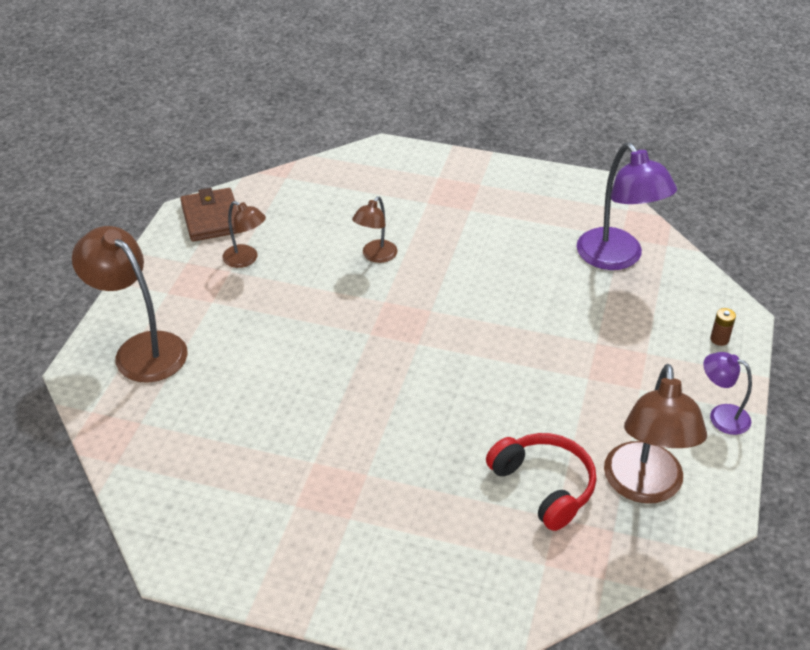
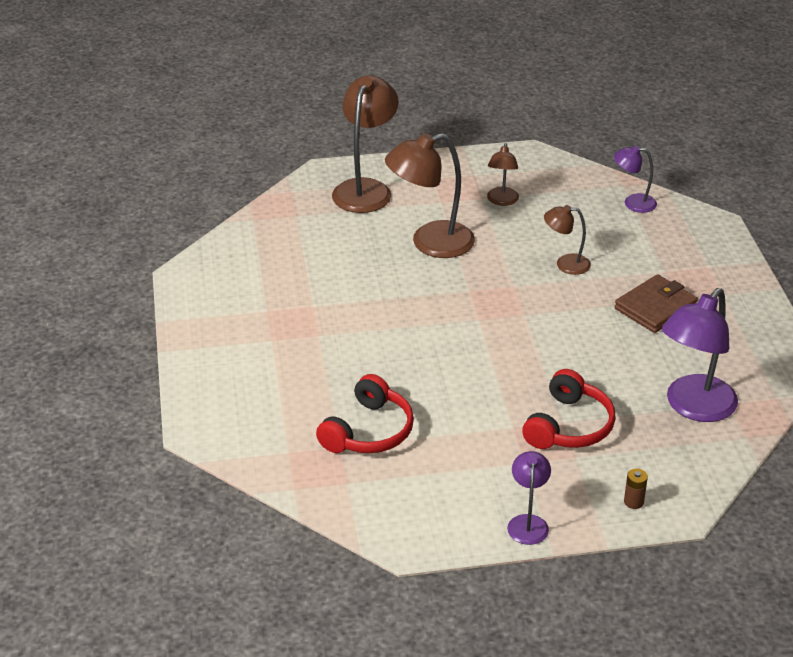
camera: 65 degrees right, 5 degrees down
(212, 218) = (535, 168): brown wallet -> brown wallet (655, 308)
(317, 182) = (633, 203): none -> purple lamp
(604, 341) = (569, 426): none -> red headphones
(644, 487) = (406, 490): brown lamp -> brown lamp (430, 243)

